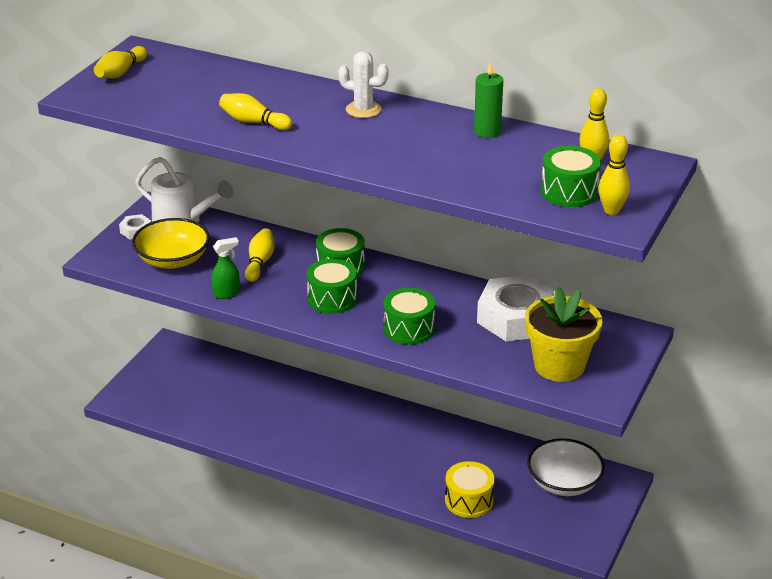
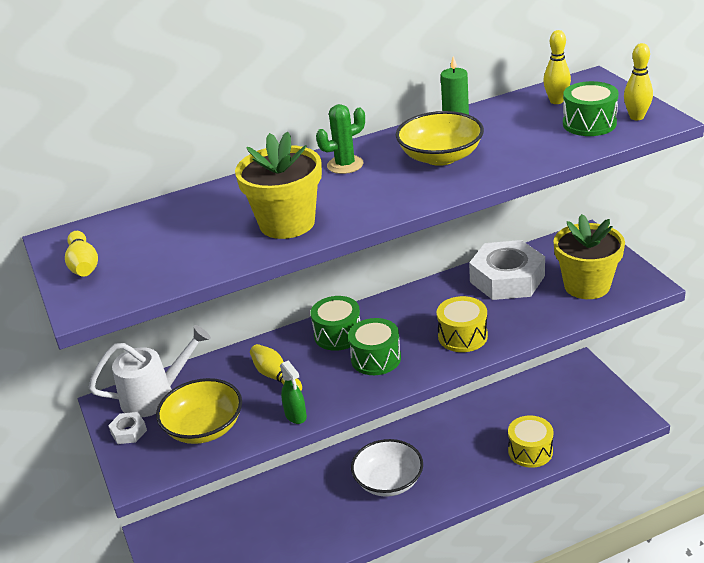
camera: 45 degrees left, 0 degrees up
(227, 293) = (296, 416): green spray bottle -> green spray bottle turned 135 degrees clockwise
(253, 122) = (287, 223): yellow bowling pin -> yellow flower pot
(363, 110) = (345, 165): white cactus -> green cactus
(409, 329) = (462, 336): green drum -> yellow drum
(425, 145) = (440, 157): none -> yellow bowl
(564, 482) = (557, 392): white bowl -> white bowl (388, 481)

